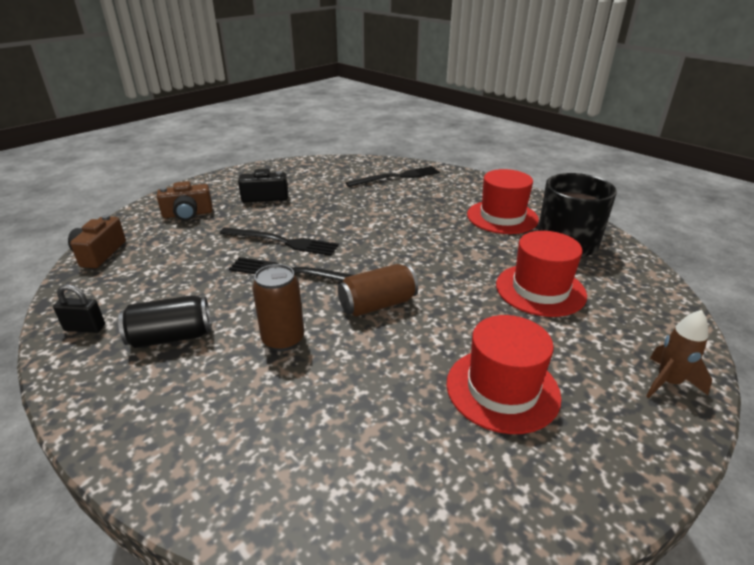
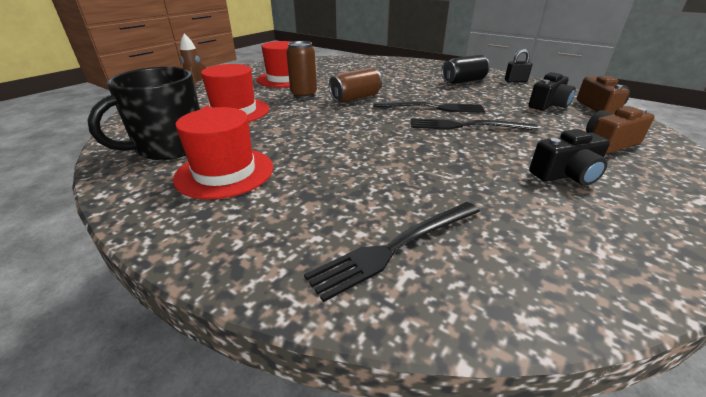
camera: 170 degrees right, 0 degrees up
(146, 264) = (548, 105): none -> black camera
(283, 340) = (402, 84): brown can -> brown can (304, 95)

